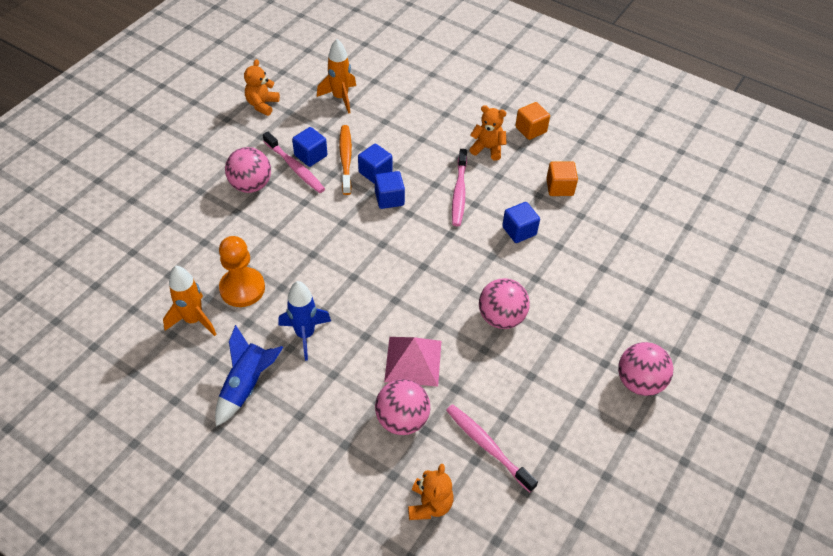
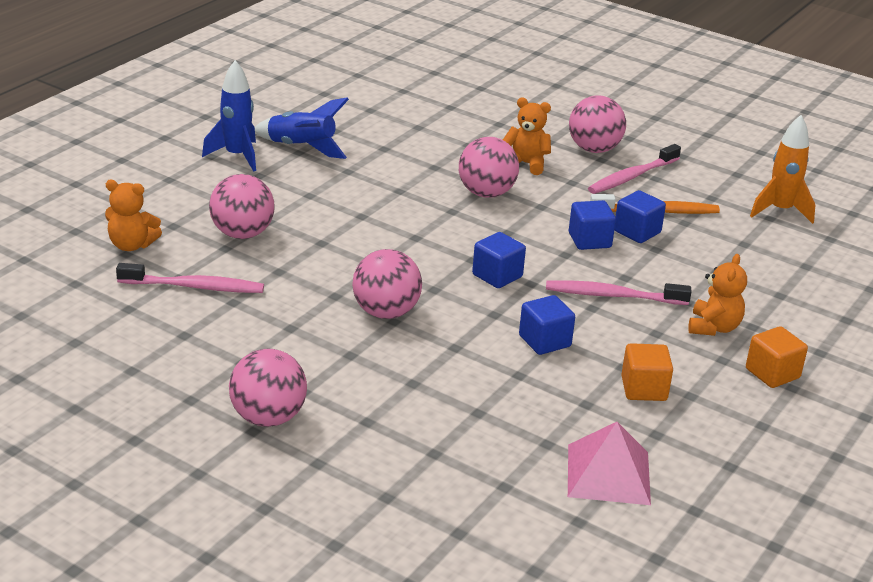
camera: 90 degrees right, 20 degrees down
(194, 320) = (388, 120): orange rocket -> none
(242, 288) = (432, 145): orange pawn -> none
(262, 104) = (743, 156): orange teddy bear -> orange teddy bear (526, 164)
(305, 334) = (365, 179): blue rocket -> blue rocket (237, 156)
(310, 155) = (656, 187): blue cube -> blue cube (497, 276)
(324, 254) = (486, 193): none -> pink ball
(413, 361) = (322, 244): pink pyramid -> pink pyramid (608, 474)
(487, 446) = (194, 287): pink toothbrush -> pink toothbrush turned 45 degrees clockwise

